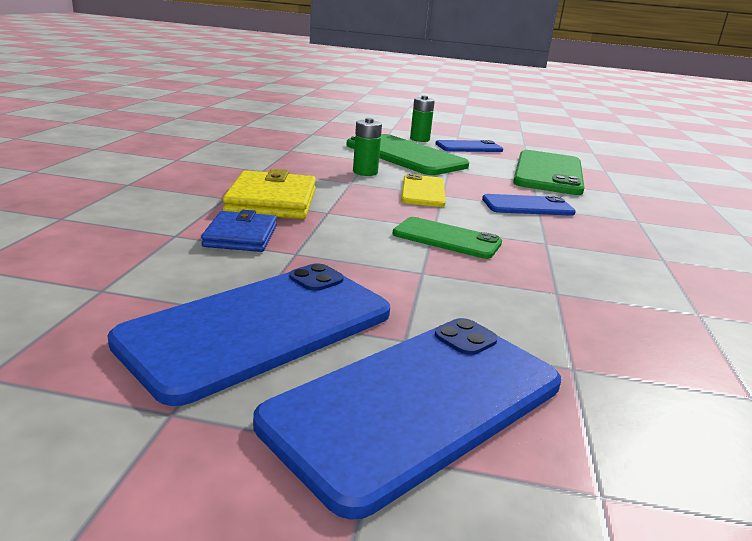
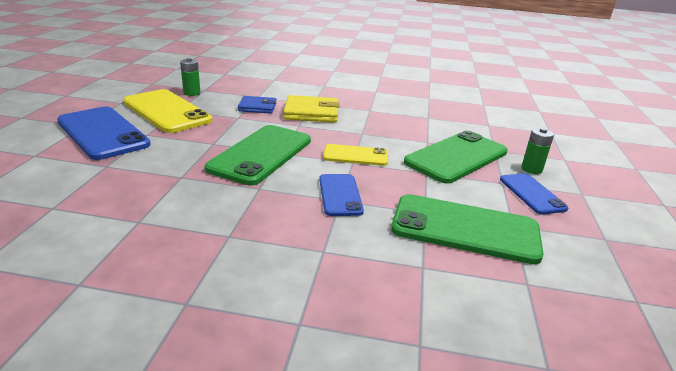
camera: 90 degrees right, 5 degrees up
(260, 327) = (166, 111): blue phone -> yellow phone
(365, 172) = (390, 139): green battery -> green battery (192, 93)
(446, 239) = (261, 154): green phone -> green phone, size x1.77

